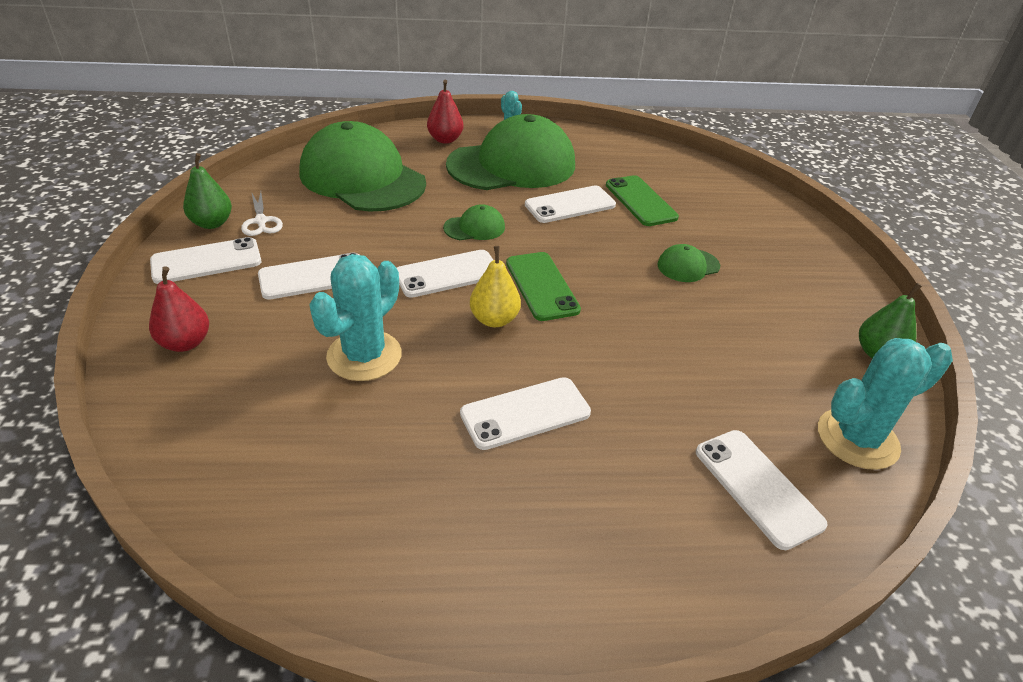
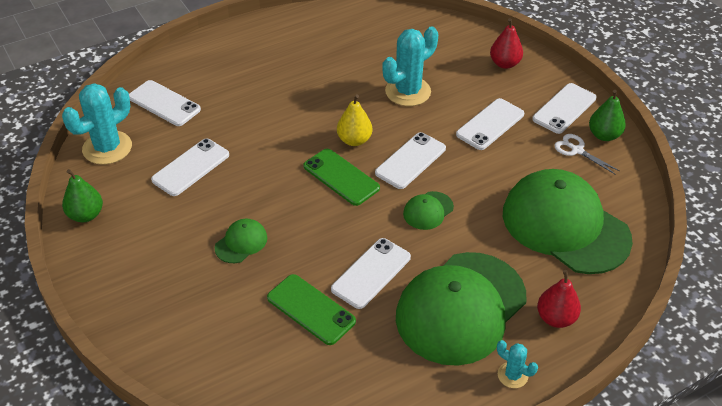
camera: 155 degrees right, 5 degrees up
(362, 178) = (565, 226): green cap -> green cap turned 150 degrees counterclockwise
(364, 356) = (408, 91): turquoise cactus -> turquoise cactus turned 45 degrees clockwise
(525, 413) = (299, 95): white phone -> white phone (191, 167)

